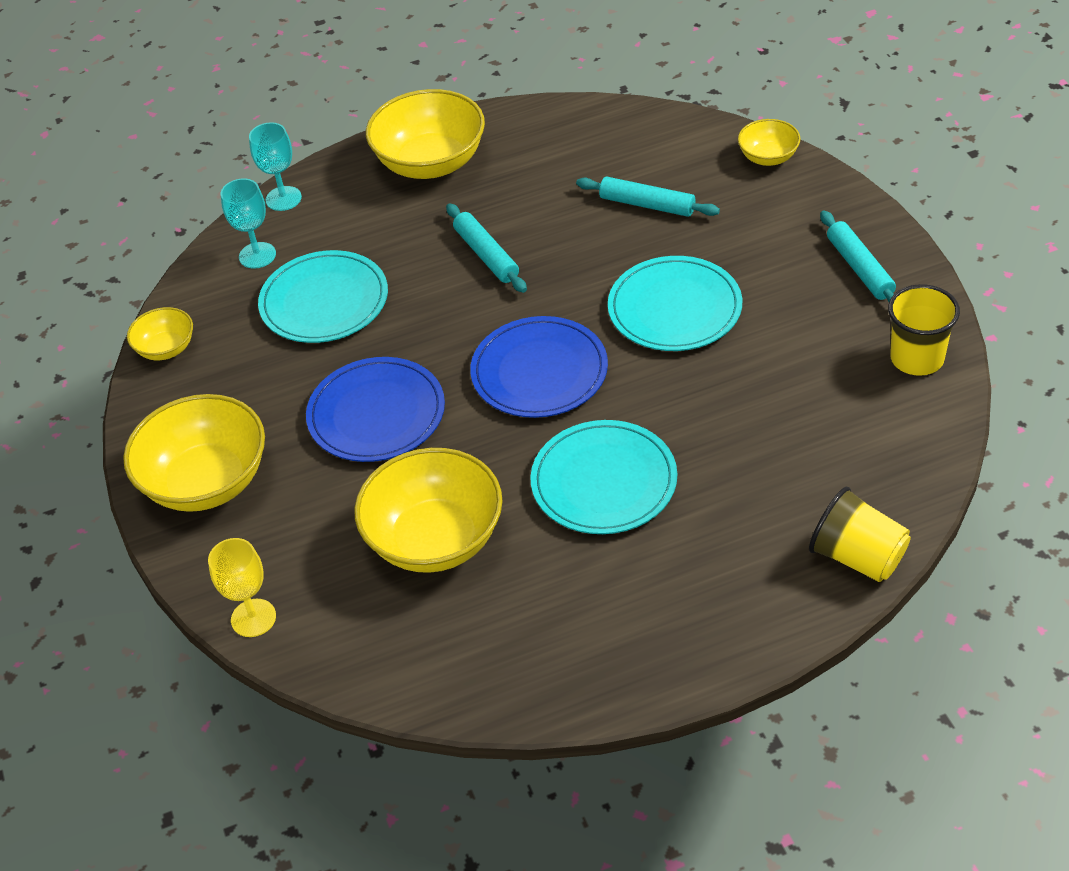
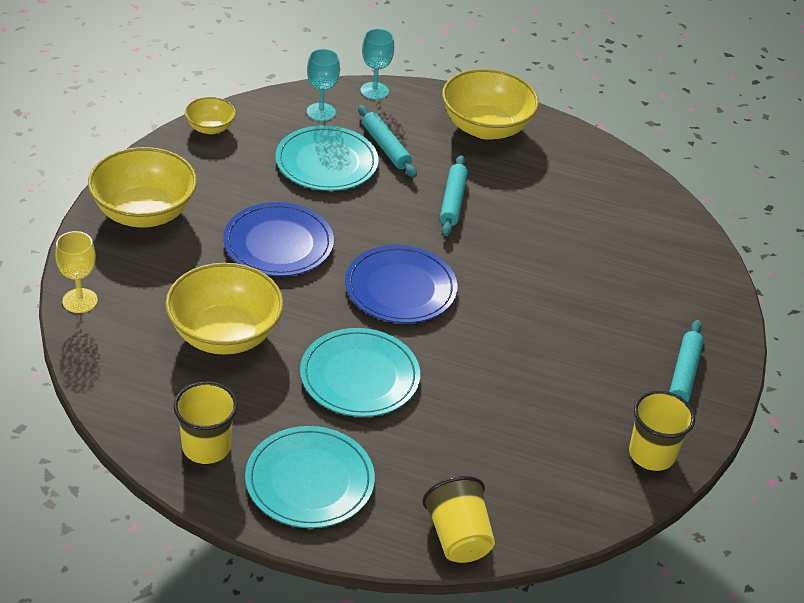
camera: 30 degrees right, 5 degrees down
(551, 658) = (206, 447): none -> yellow cup
(647, 204) = (590, 241): turquoise rolling pin -> turquoise rolling pin (386, 147)
(674, 308) = (530, 312): turquoise plate -> turquoise plate (309, 480)
(768, 157) = (708, 266): yellow bowl -> none

